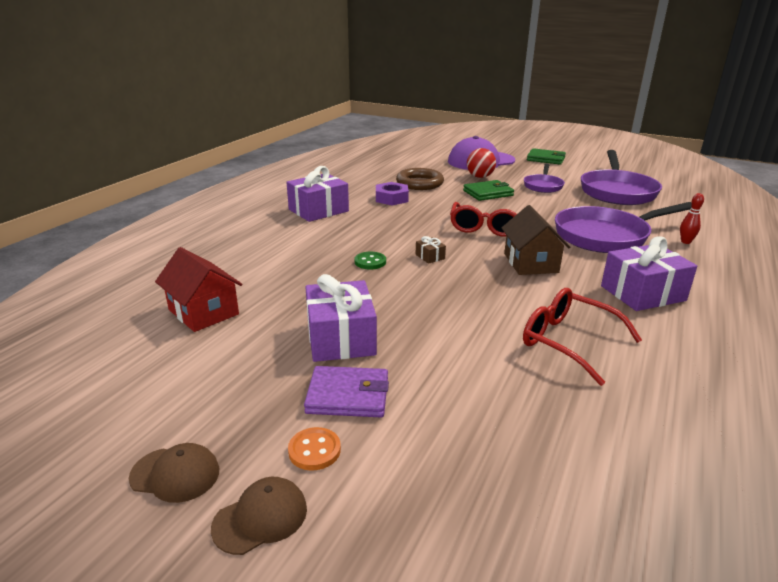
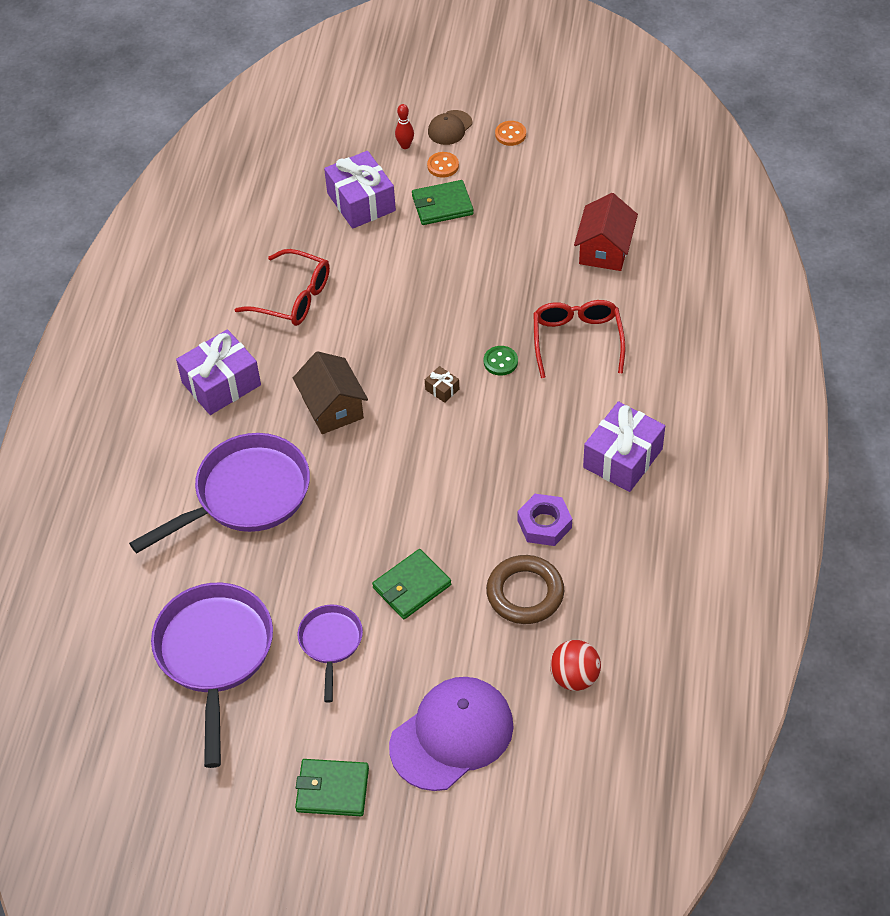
camera: 165 degrees right, 25 degrees up
(175, 474) = (510, 134): brown cap -> orange button
(203, 312) = (604, 250): red house -> red house turned 75 degrees clockwise
(341, 338) = (474, 253): purple gift -> purple gift (361, 202)
(348, 395) = (442, 205): purple wallet -> green wallet
(480, 177) = (437, 652): red ball -> red ball (574, 677)
(486, 227) = (395, 475): red glasses -> red glasses (577, 340)
(685, 242) = (151, 508): red bowling pin -> red bowling pin (405, 145)

